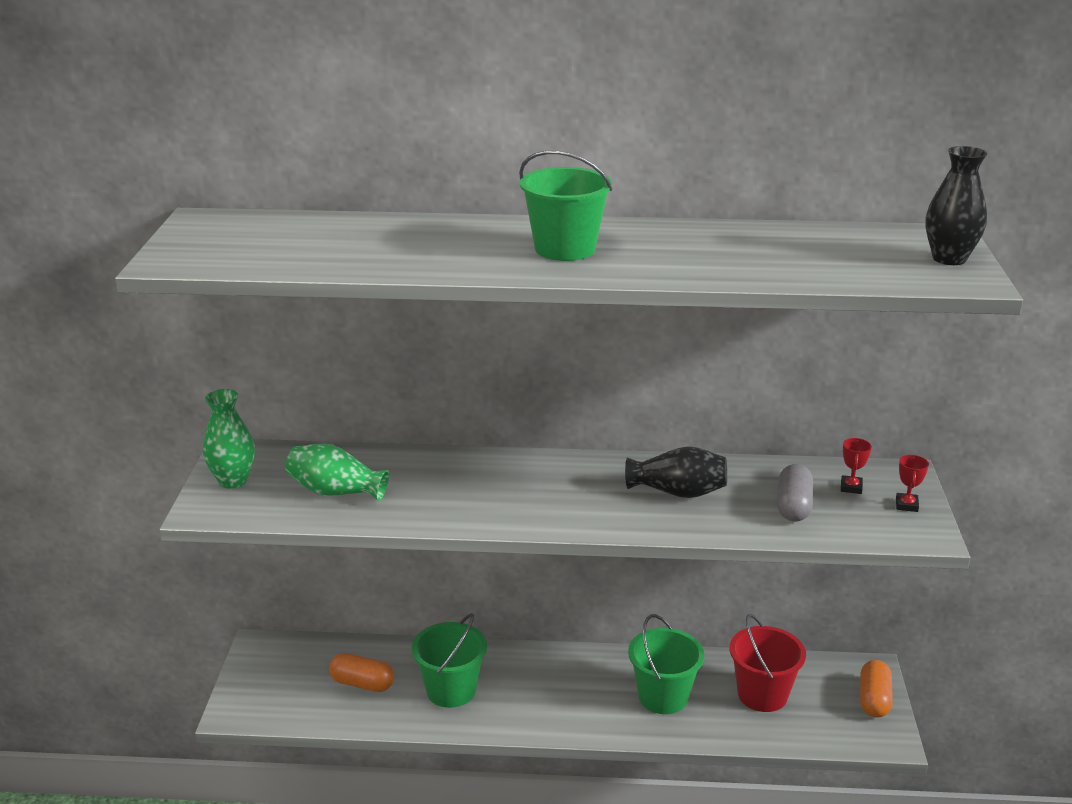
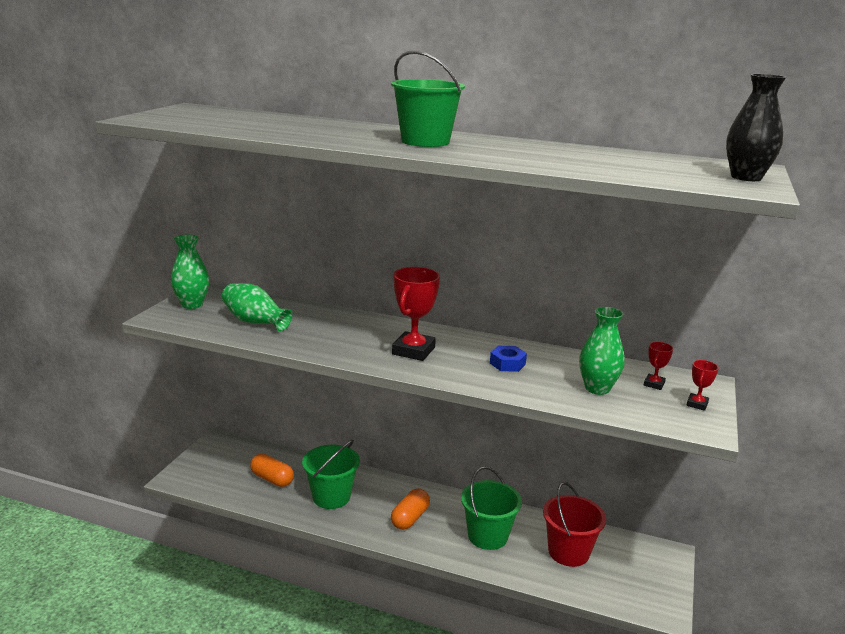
camera: 15 degrees right, 5 degrees down
(560, 496) = (413, 351): none -> red trophy
(678, 492) = (507, 363): black vase -> blue nut
(793, 506) = (597, 388): grey capsule -> green vase
(874, 700) = (662, 577): orange capsule -> orange capsule (410, 518)

